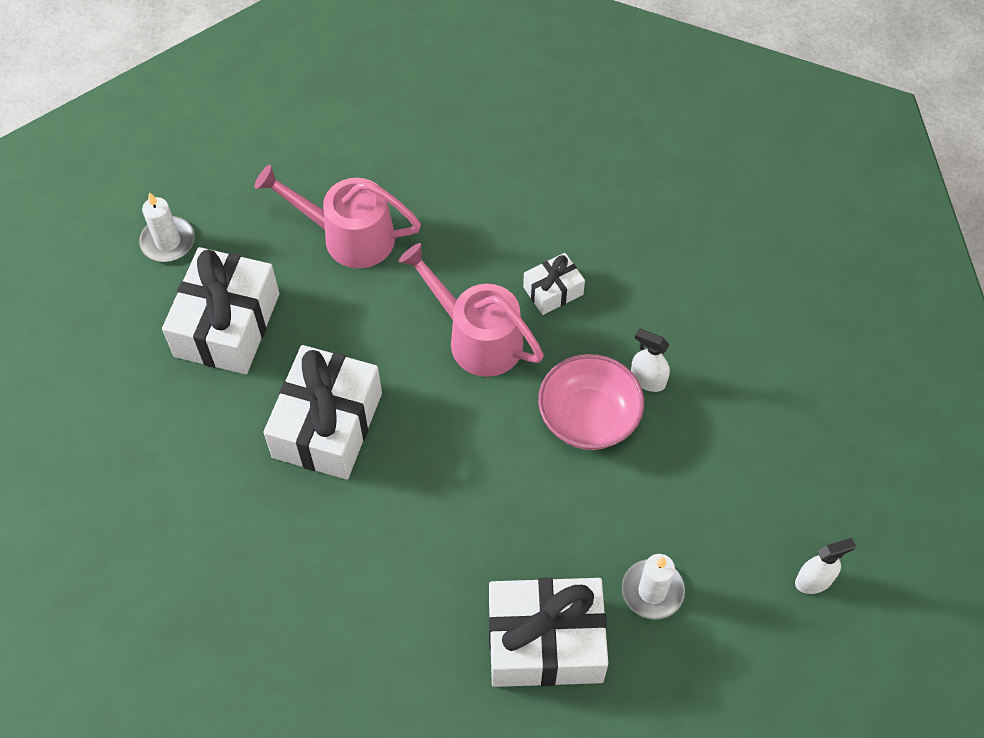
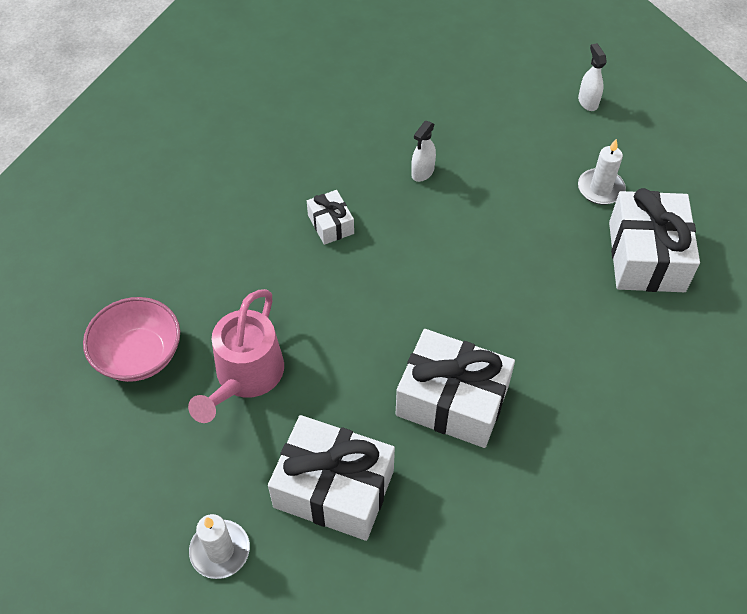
camera: 85 degrees left, 5 degrees down
(476, 337) = (371, 281): pink watering can -> none
(588, 418) = (454, 212): pink bowl -> pink bowl (139, 355)

